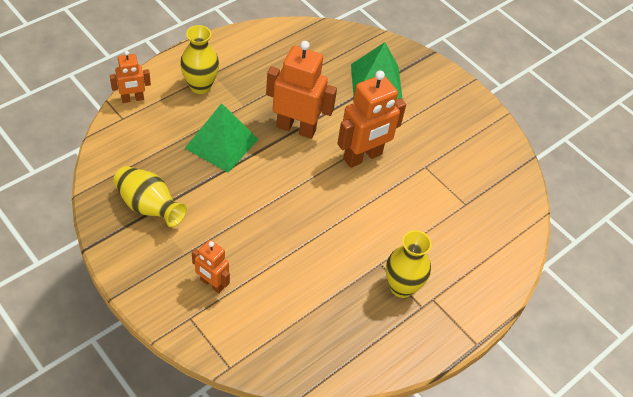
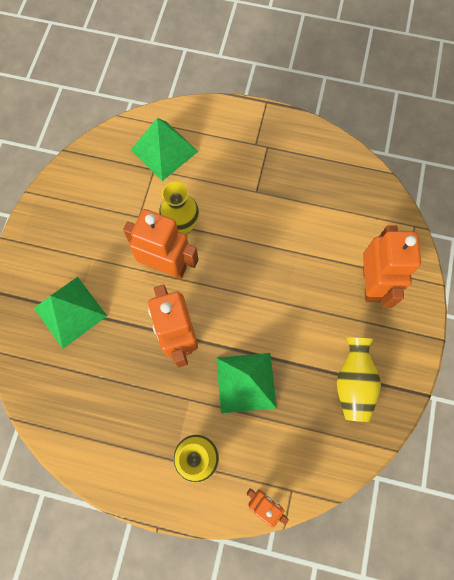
camera: 120 degrees left, 20 degrees up
(212, 284) = (371, 284): orange robot -> orange robot, size x1.78
(401, 287) = (263, 167): yellow vase -> yellow vase (182, 226)
(480, 223) = (164, 150): none -> green pyramid

